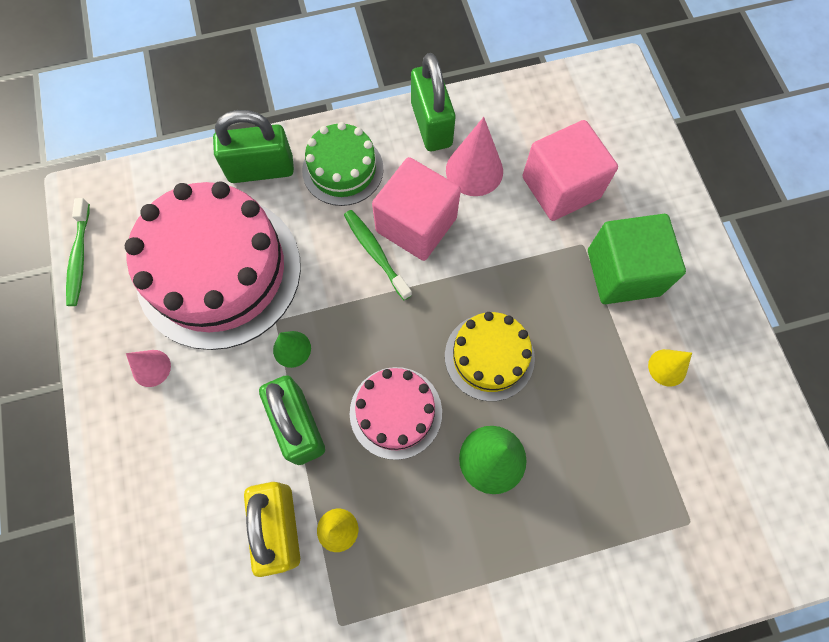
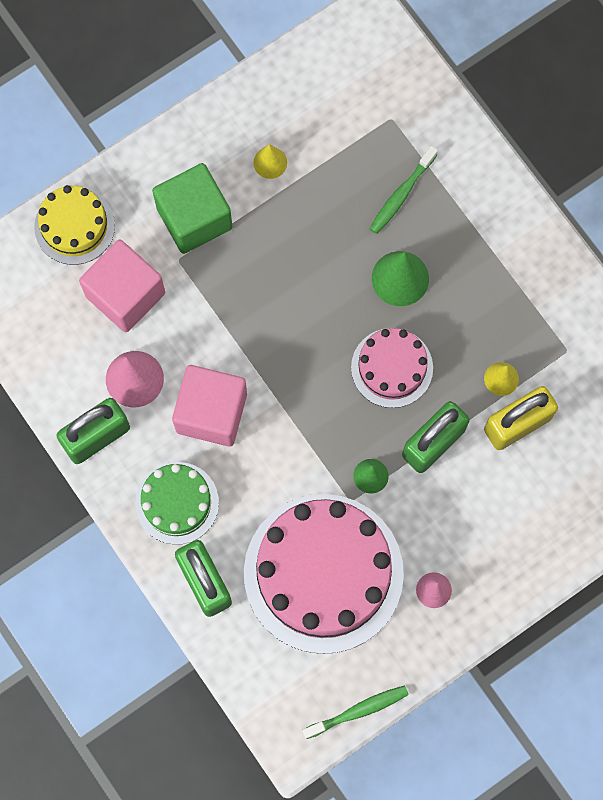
camera: 110 degrees left, 5 degrees up
(375, 253) = (253, 439): green toothbrush -> green toothbrush (401, 194)
(489, 356) = (314, 307): yellow cake -> yellow cake (74, 226)

